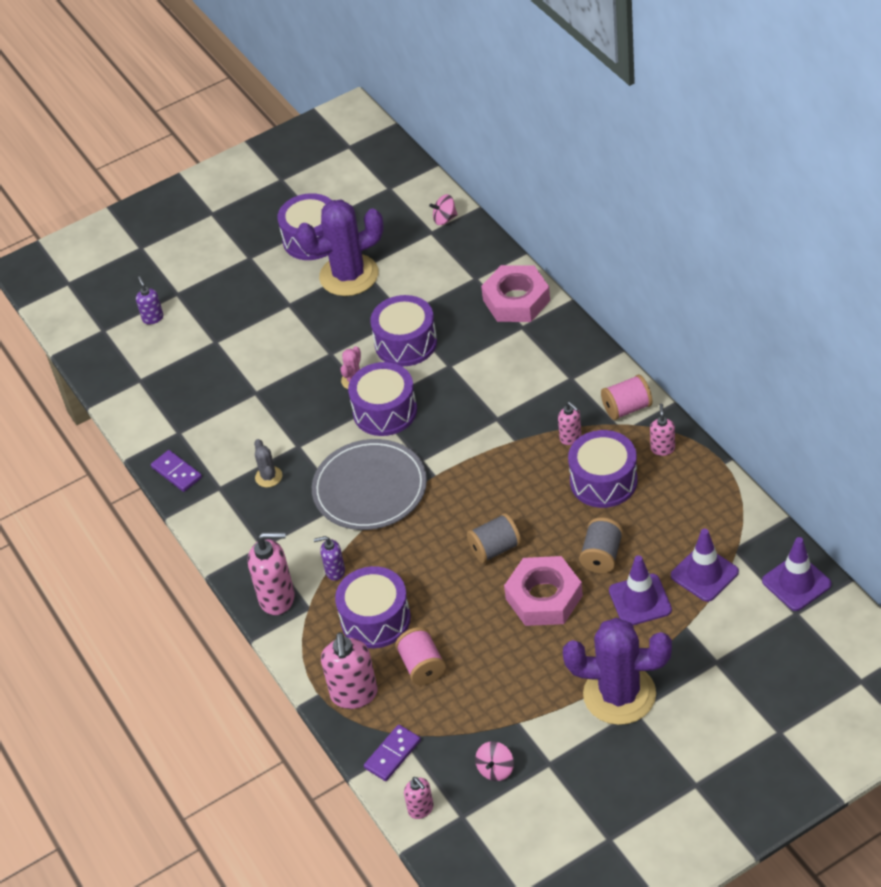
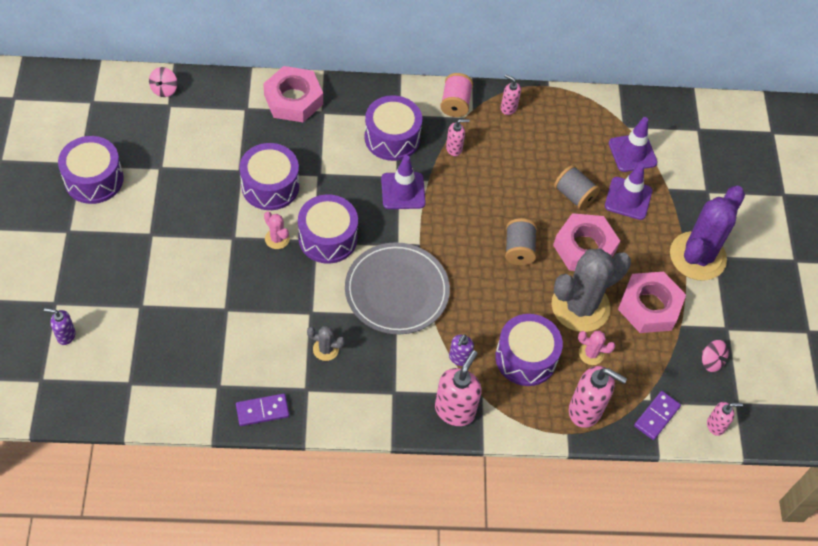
camera: 70 degrees left, 10 degrees up
(349, 275) = (161, 179): purple cactus -> none
(392, 754) = (656, 416): purple domino -> purple domino turned 60 degrees clockwise
(422, 666) = (591, 353): pink spool -> pink cactus
(470, 630) = (580, 306): none -> grey cactus
(518, 685) = (649, 306): none -> pink nut
(603, 481) = (509, 155): purple drum -> purple drum (392, 138)
(796, 583) = (675, 114): purple traffic cone -> purple traffic cone (403, 191)

